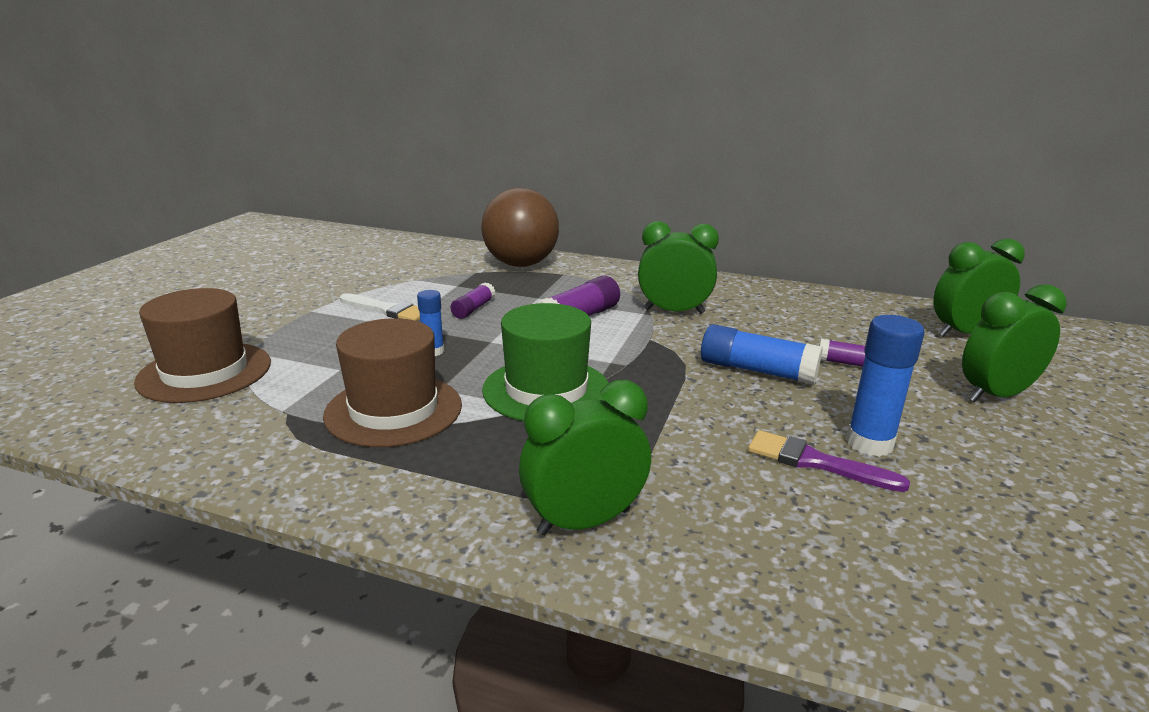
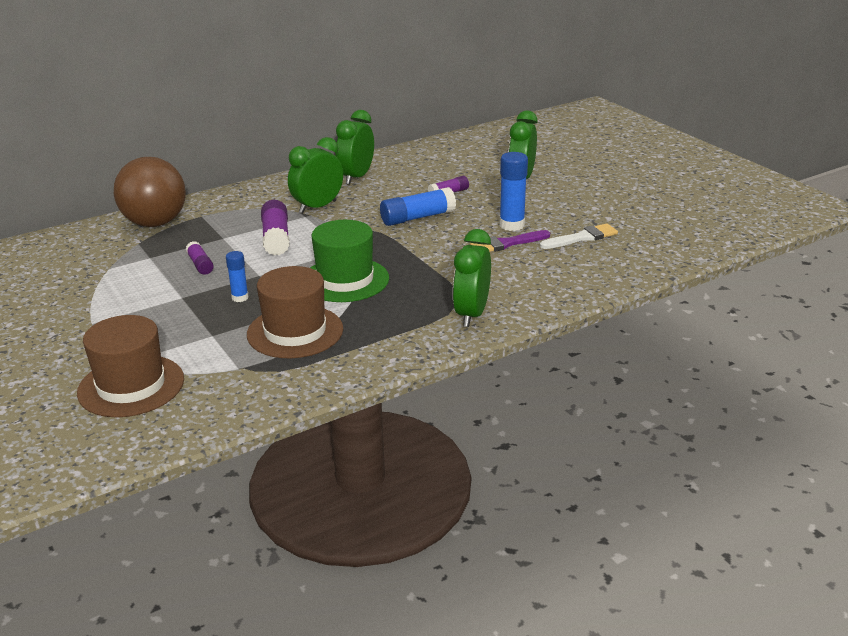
camera: 50 degrees left, 5 degrees up
(387, 310) = (145, 294): white brush -> white brush (582, 238)
(964, 333) = (467, 152): green clock -> green clock (356, 177)

